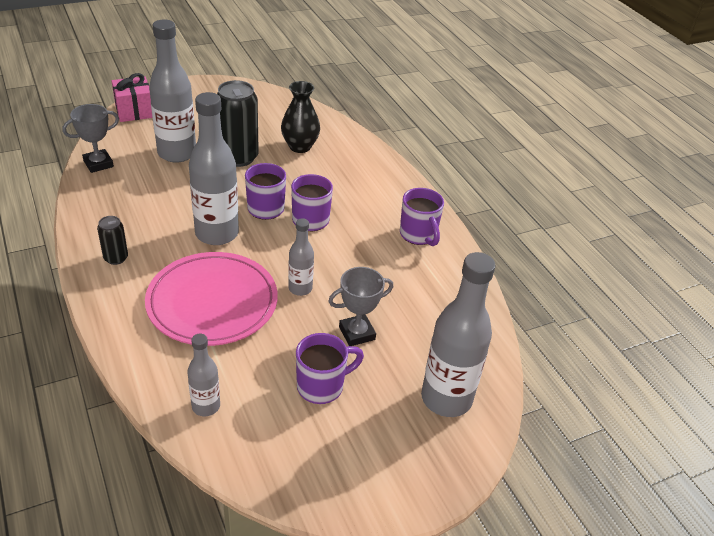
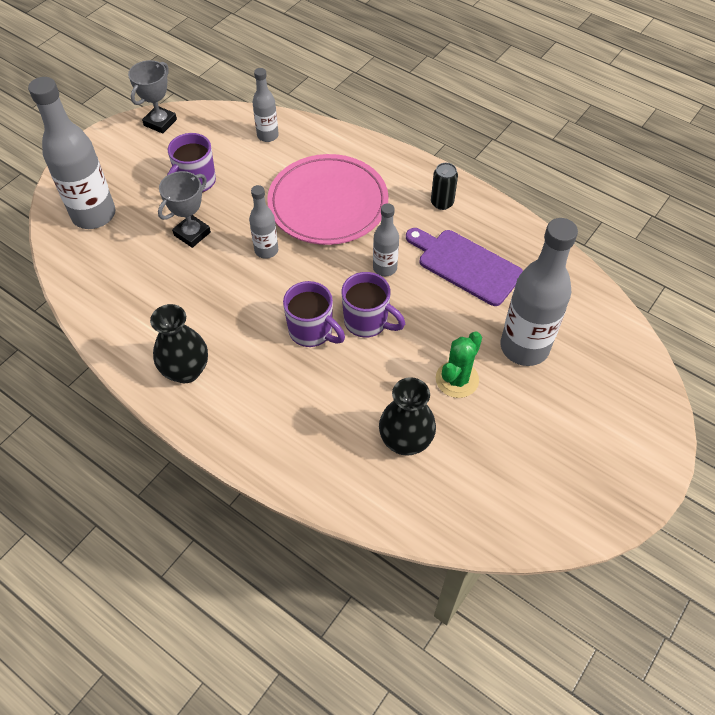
camera: 155 degrees right, 15 degrees up
(98, 164) = (578, 288): grey trophy -> grey trophy (160, 122)
(134, 111) = (643, 387): pink gift -> none
(155, 209) = (465, 265): none -> purple cutting board
(217, 234) = (385, 268): grey bottle -> grey bottle, size x0.52
(238, 157) = (457, 379): black can -> green cactus
(418, 235) = (186, 371): purple mug -> black vase

